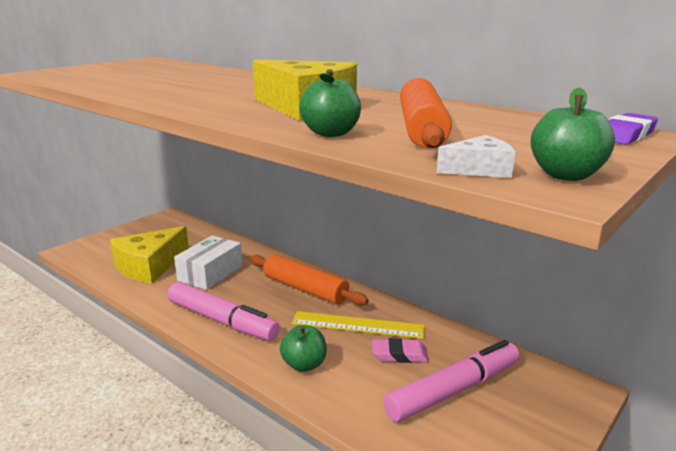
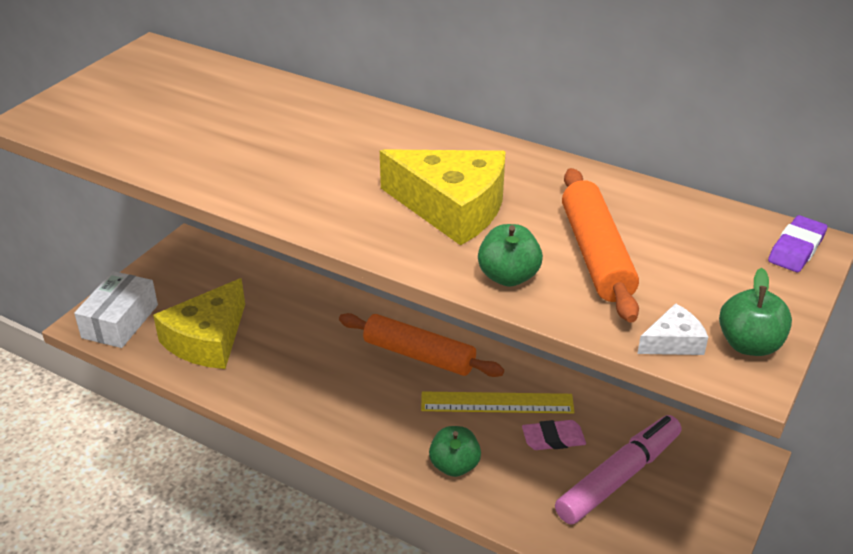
camera: 10 degrees left, 15 degrees up
(210, 273) = (292, 343): white box -> white box (120, 321)
(221, 320) = (338, 416): pink marker -> none

